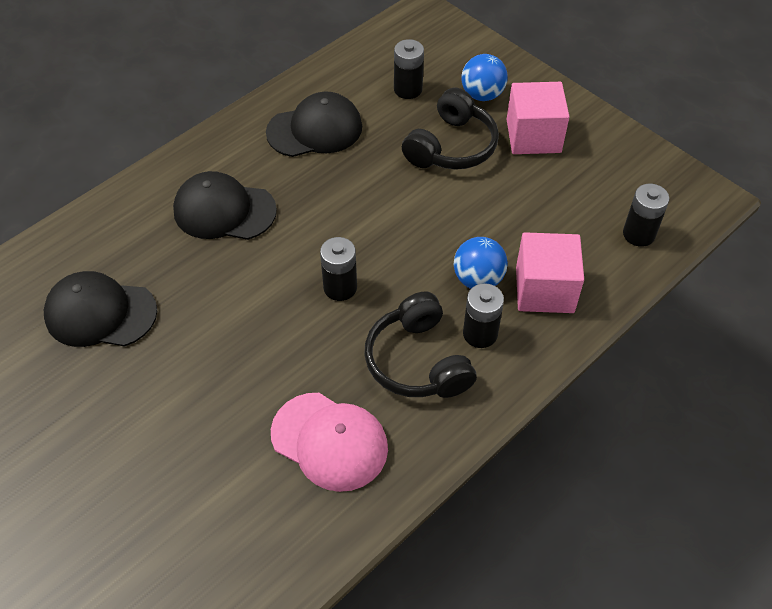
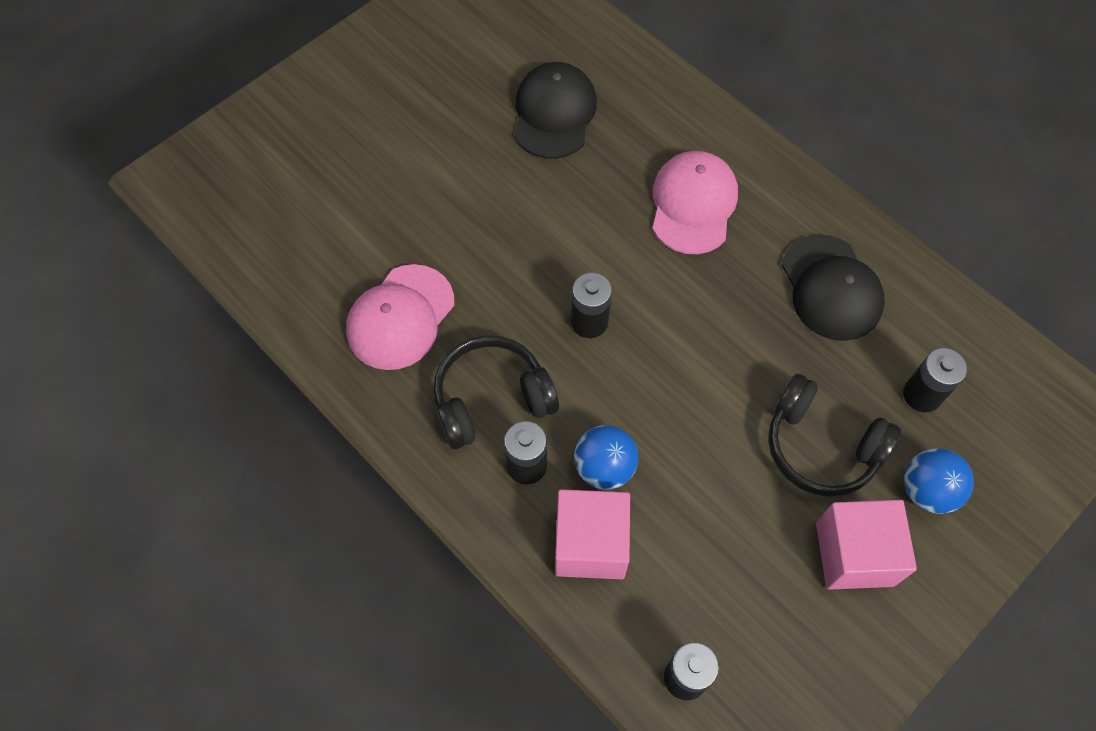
camera: 90 degrees right, 10 degrees up
(224, 210) = (693, 204): black cap -> pink cap

